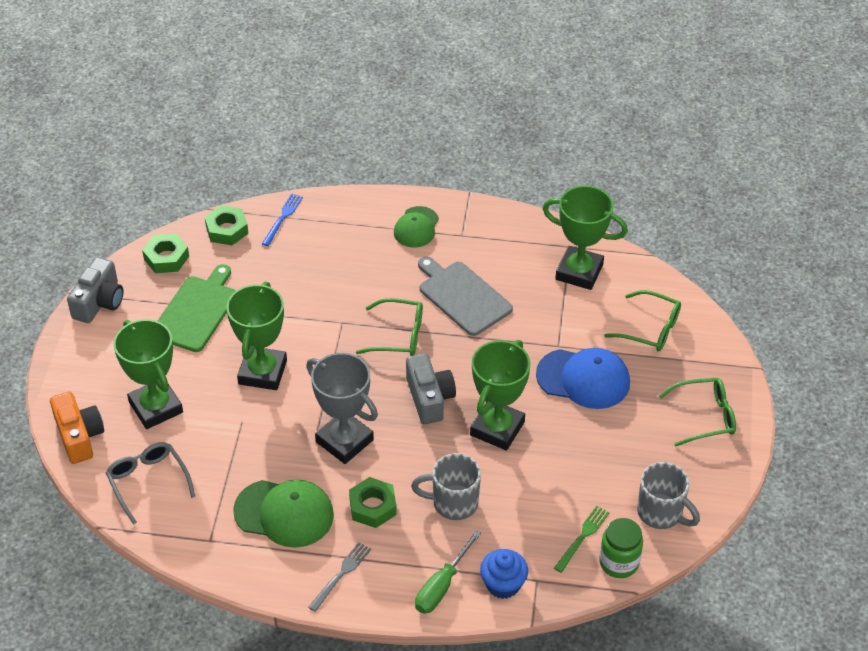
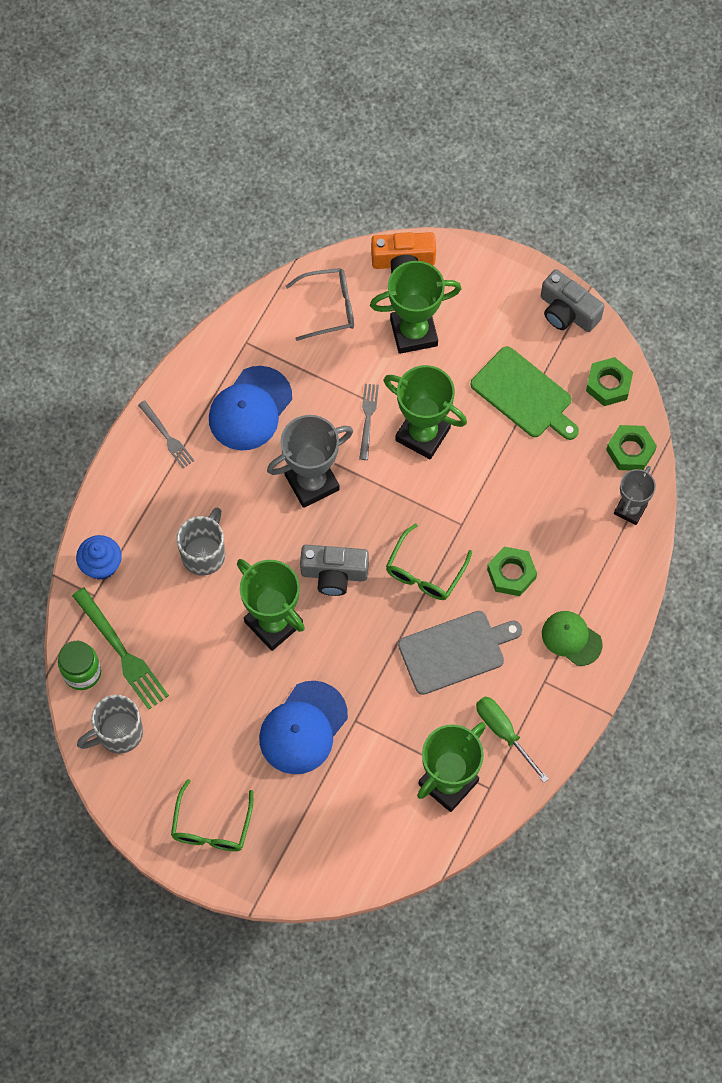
camera: 110 degrees right, 20 degrees up
(261, 417) = (368, 418): none -> grey fork
(283, 218) = (630, 509): blue fork -> grey trophy
(284, 513) = (250, 409): green cap -> blue cap
(372, 506) = (228, 484): green nut -> green nut (511, 574)
(442, 586) = (121, 514): green screwdriver -> green screwdriver (504, 733)
(582, 537) = (121, 652): green fork -> green fork, size x1.67
(650, 329) = (343, 823): green glasses -> none

